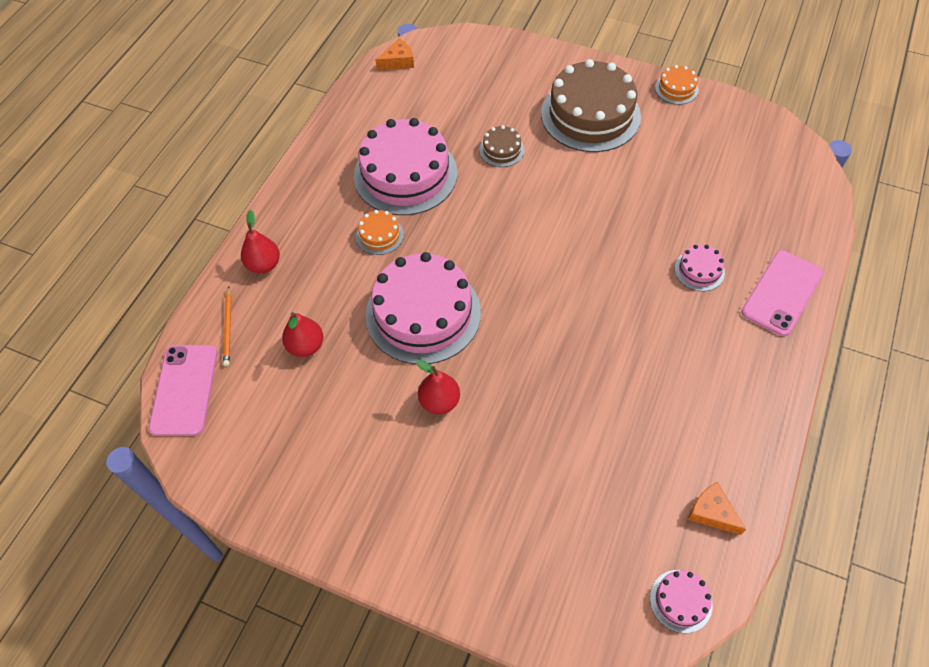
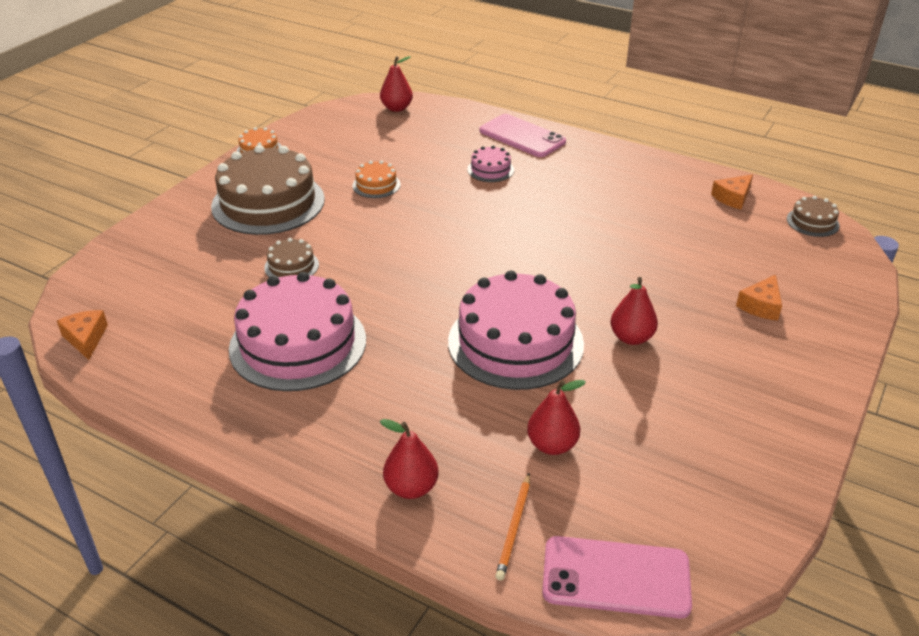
camera: 85 degrees left, 20 degrees down
(228, 327) = (514, 527): orange pencil -> orange pencil turned 105 degrees clockwise
(379, 235) = (390, 371): orange cake -> orange cake (376, 185)
(504, 521) = (761, 306): none -> orange cheese
(681, 601) = (812, 222): pink cake -> brown cake
(801, 174) = (396, 108): none -> red pear

